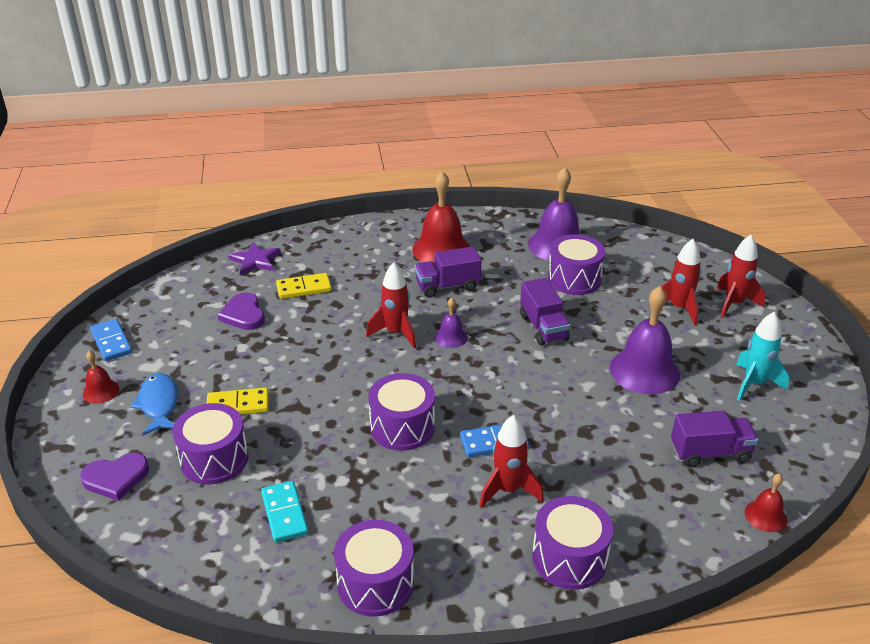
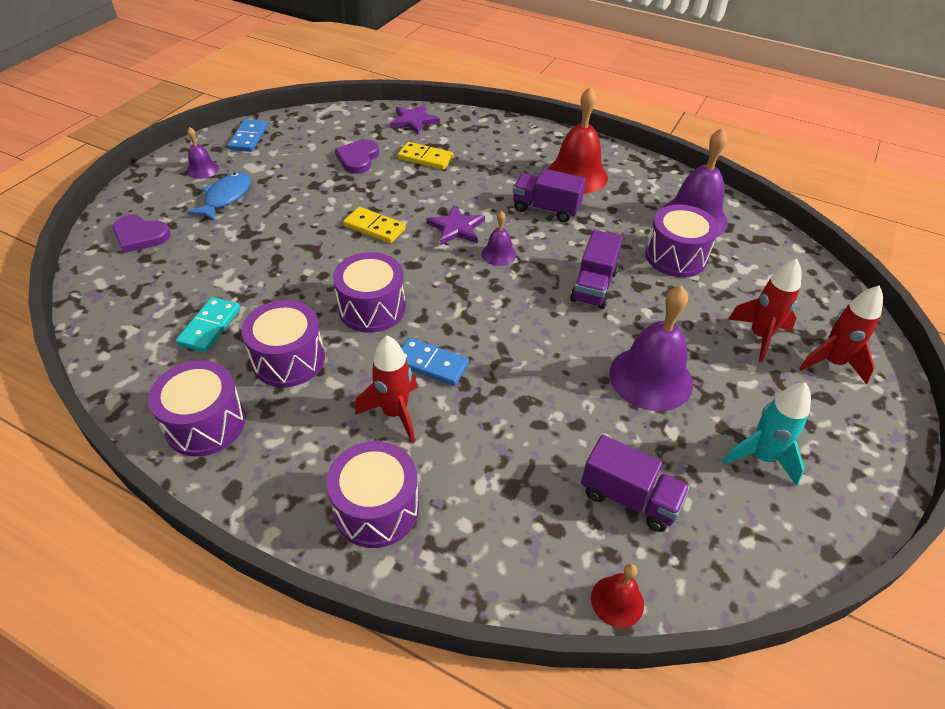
camera: 35 degrees right, 10 degrees up
(101, 391) = (202, 169): red bell -> purple bell
(214, 459) = (213, 257): purple drum -> purple drum (288, 359)
(238, 405) = (275, 225): yellow domino -> yellow domino (374, 227)
(396, 333) = (456, 228): red rocket -> purple star

